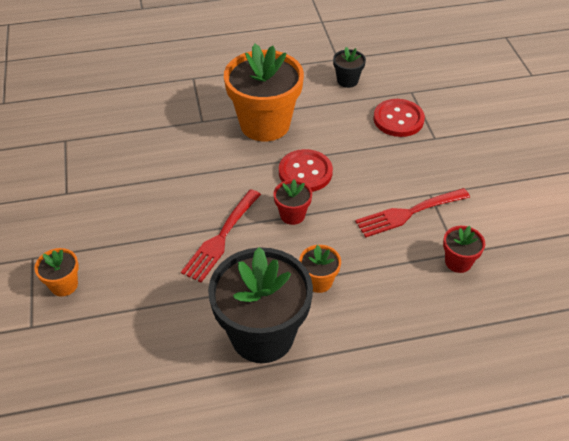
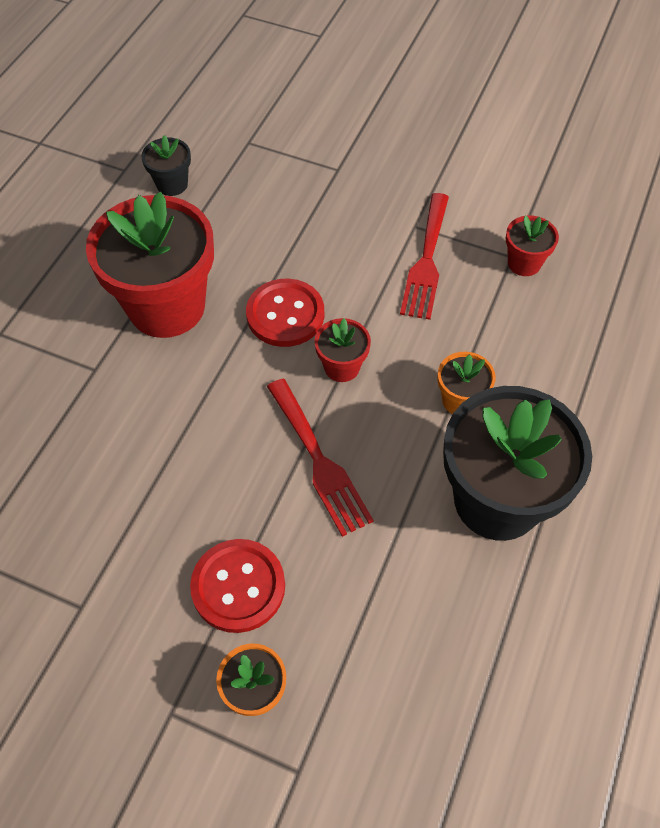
camera: 55 degrees left, 10 degrees up
(265, 124) = (166, 306): orange flower pot -> red flower pot
(398, 119) = (280, 180): red button -> red button (238, 586)

